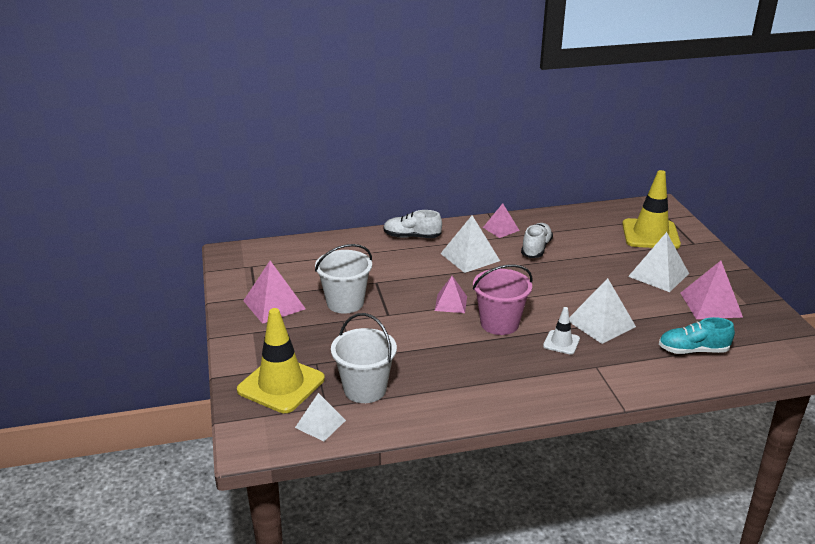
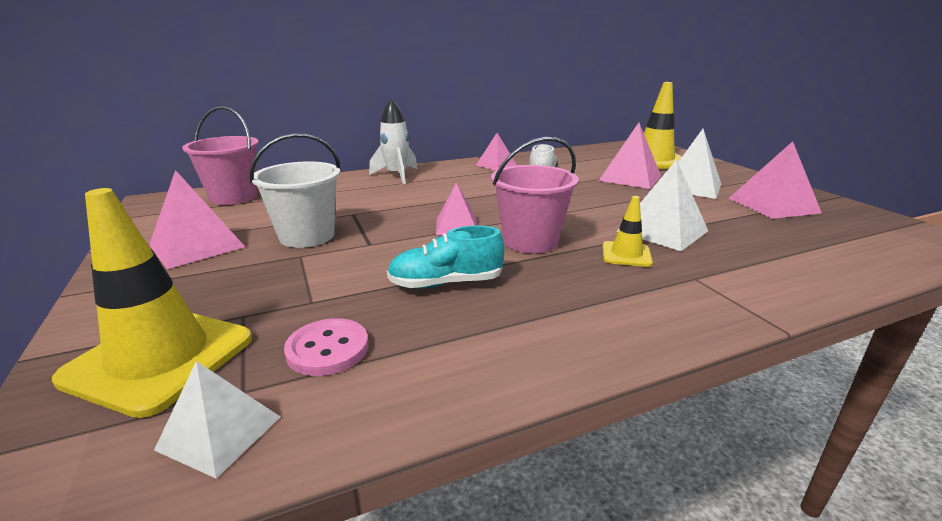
camera: 10 degrees left, 5 degrees down
(285, 254) = (234, 197): none -> pink bucket
(365, 389) = (327, 349): white bucket -> pink button
(412, 237) = (396, 175): white shoe -> white rocket
(470, 257) = (469, 186): white pyramid -> none
(561, 342) = (626, 254): white traffic cone -> yellow traffic cone
(612, 258) = (630, 178): none -> pink pyramid
(693, 350) = (804, 248): turquoise shoe -> turquoise shoe (446, 283)

